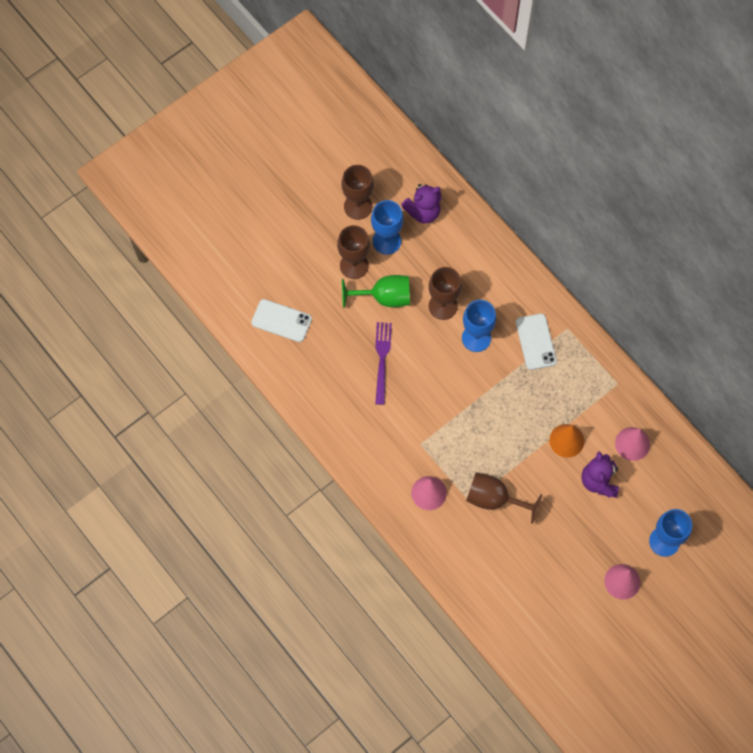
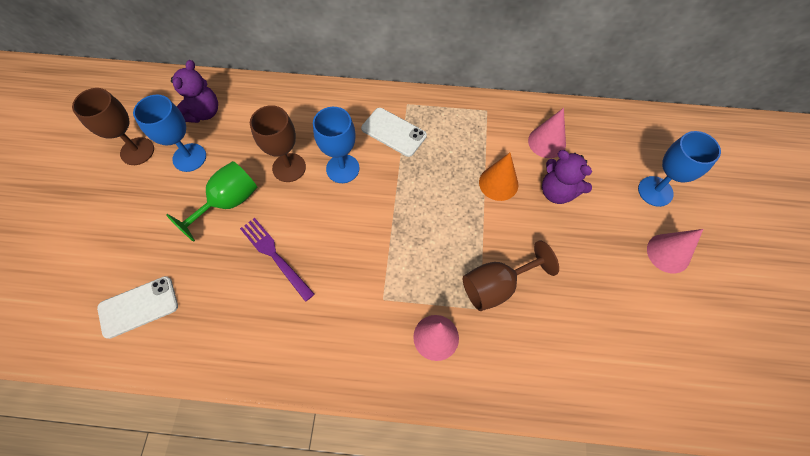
camera: 45 degrees left, 5 degrees down
(354, 265) = (175, 199): brown goblet -> none

